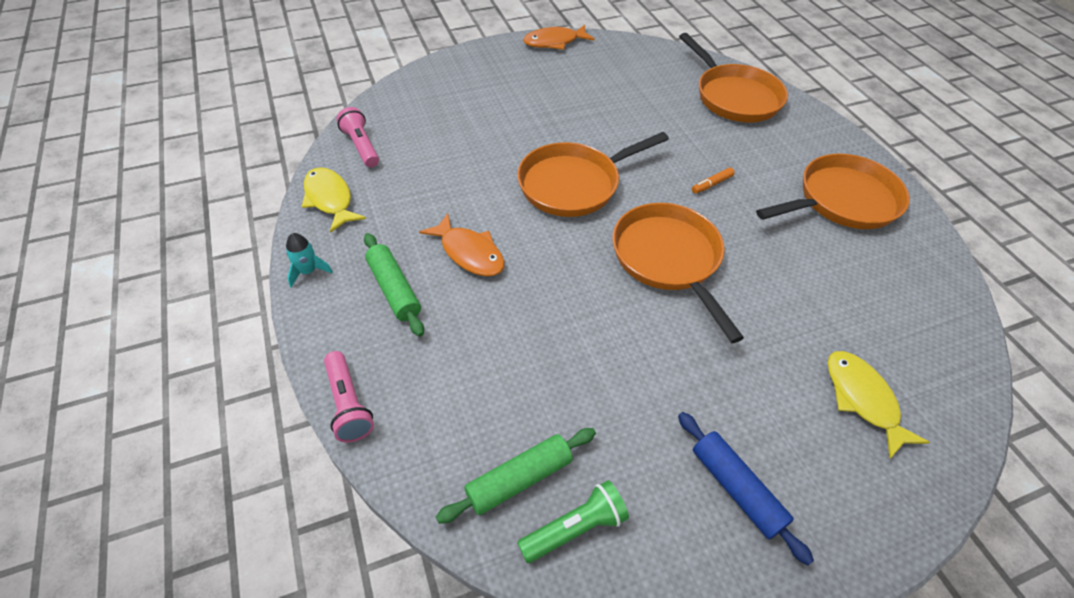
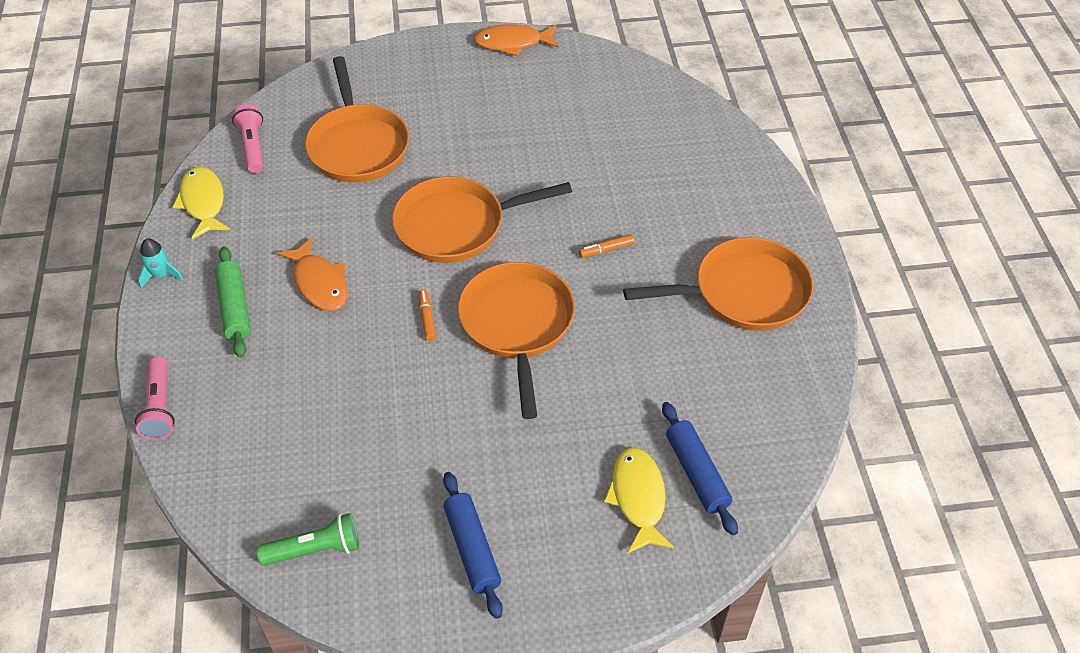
camera: 15 degrees right, 0 degrees up
(519, 479) = (284, 500): green rolling pin -> none
(584, 267) = (427, 318): none -> orange marker
(734, 96) = (690, 145): orange pan -> orange pan (358, 145)
(899, 364) = (696, 473): none -> blue rolling pin

